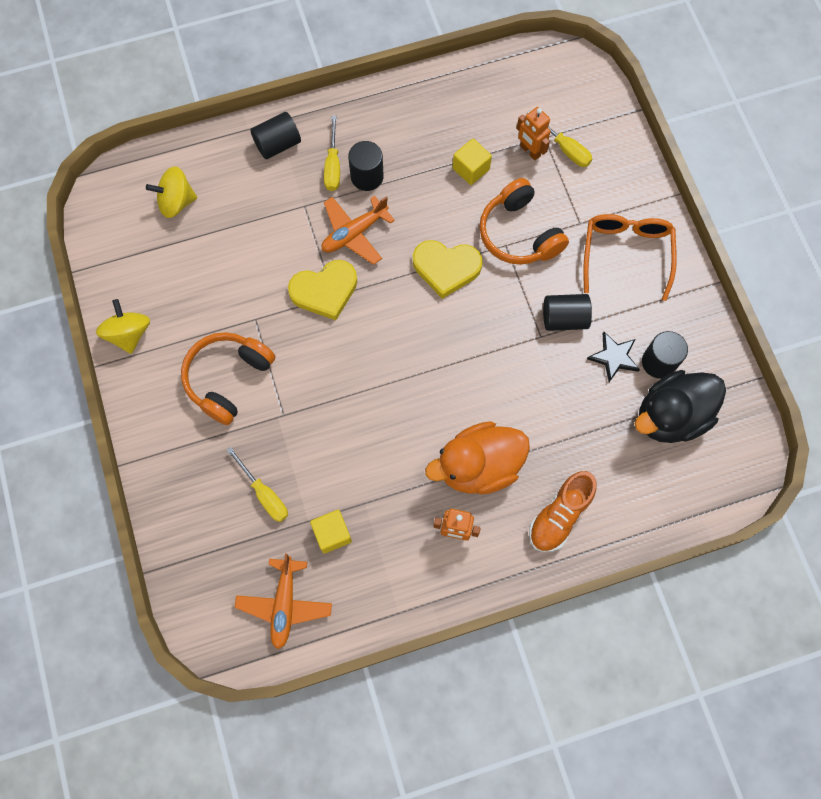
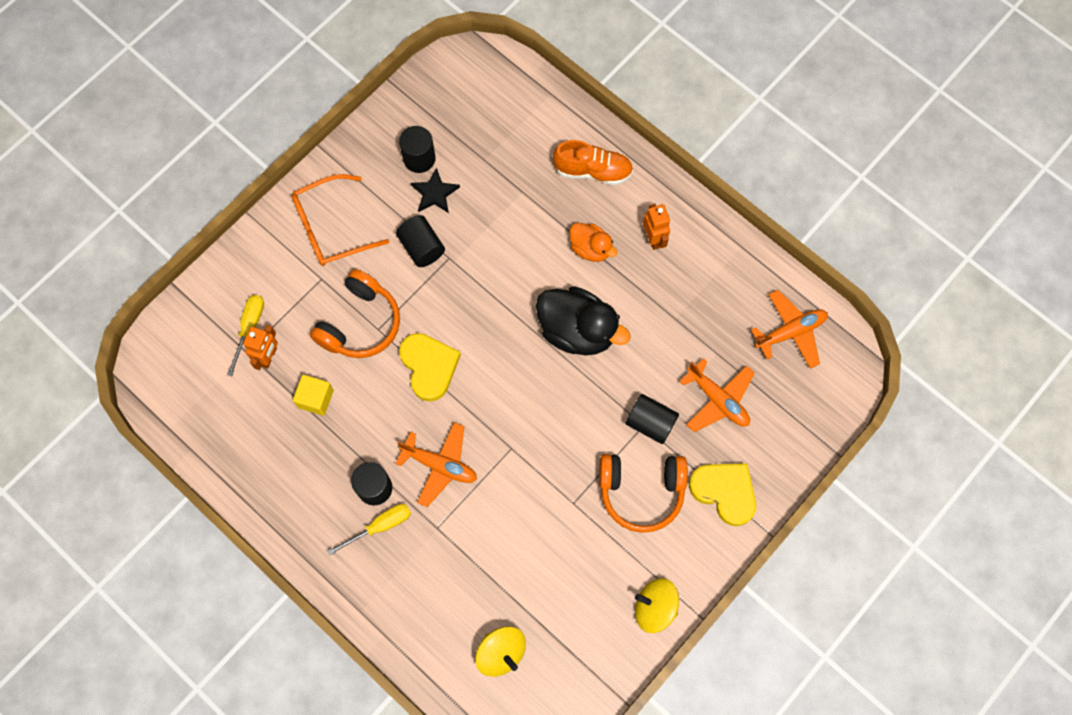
camera: 120 degrees left, 0 degrees up
(129, 334) = (654, 607): yellow spinning top -> yellow spinning top turned 60 degrees clockwise
(264, 494) = (718, 399): yellow screwdriver -> orange plane
(278, 144) = (385, 593): black cylinder -> black cylinder (650, 423)
(325, 291) = (511, 458): yellow heart -> yellow heart (724, 492)
(332, 534) = (714, 328): yellow cube -> none
(478, 466) = (590, 248): orange duck -> orange duck, size x0.57
(671, 416) = (461, 129): black duck -> black duck (577, 331)

